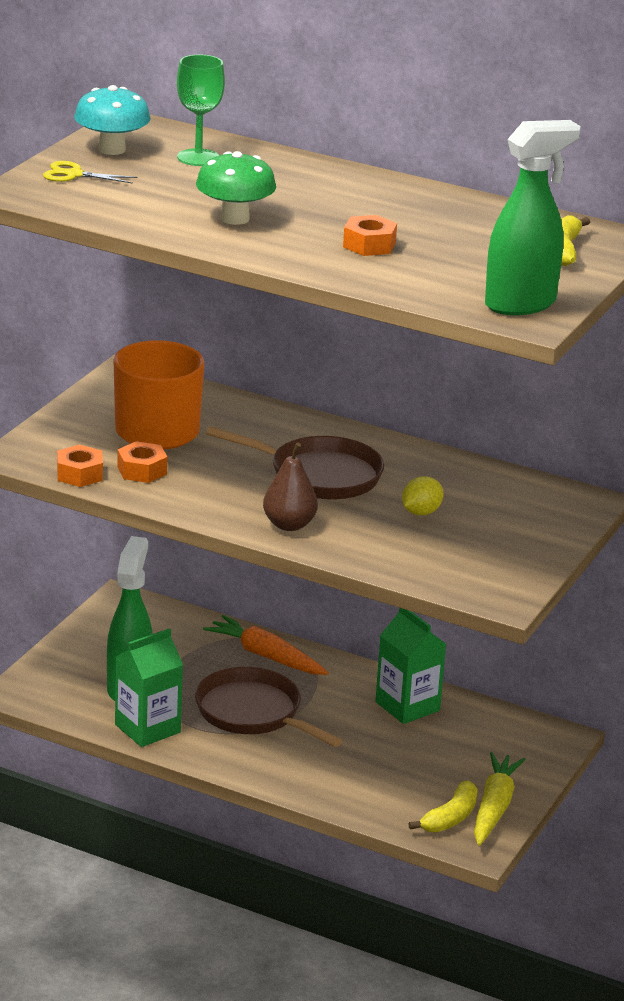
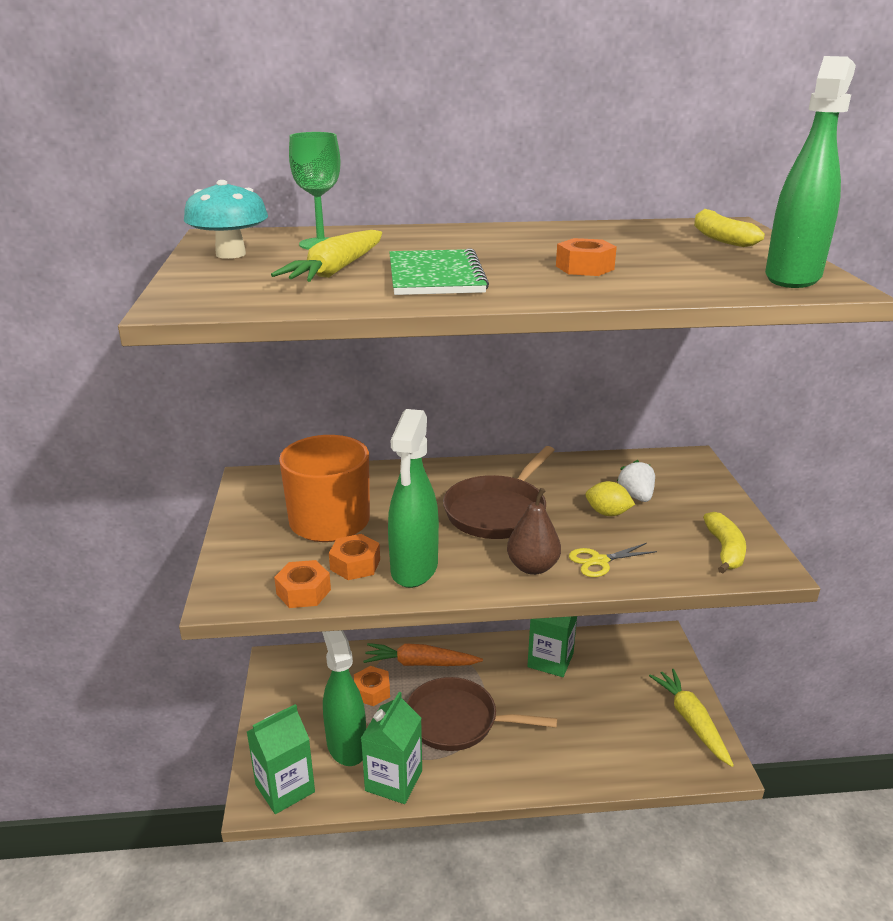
camera: 30 degrees left, 0 degrees up
(47, 695) = (285, 788): none -> green carton
(74, 175) = (222, 278): yellow scissors -> yellow scissors (599, 561)
(169, 190) = (336, 270): none -> yellow carrot
(186, 491) = (414, 569): none -> green spray bottle
(193, 659) = (372, 691): none -> orange nut
(234, 218) = (435, 276): green mushroom -> green notebook
(319, 475) = (498, 511): brown pan -> brown pan turned 135 degrees clockwise
(421, 512) = (607, 513): yellow lemon -> yellow lemon turned 75 degrees counterclockwise
(450, 818) = (676, 747): yellow banana -> yellow banana (725, 550)
(472, 510) = (636, 496): none -> white strawberry

